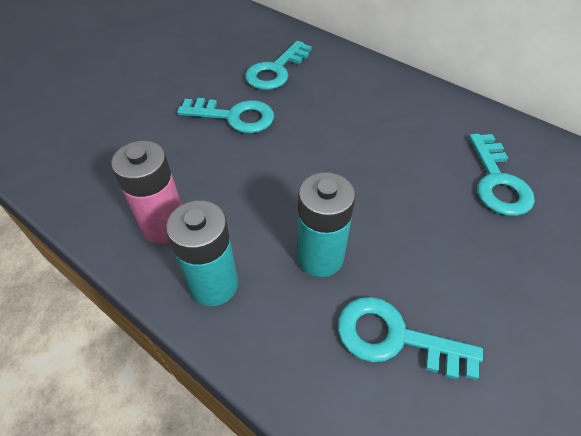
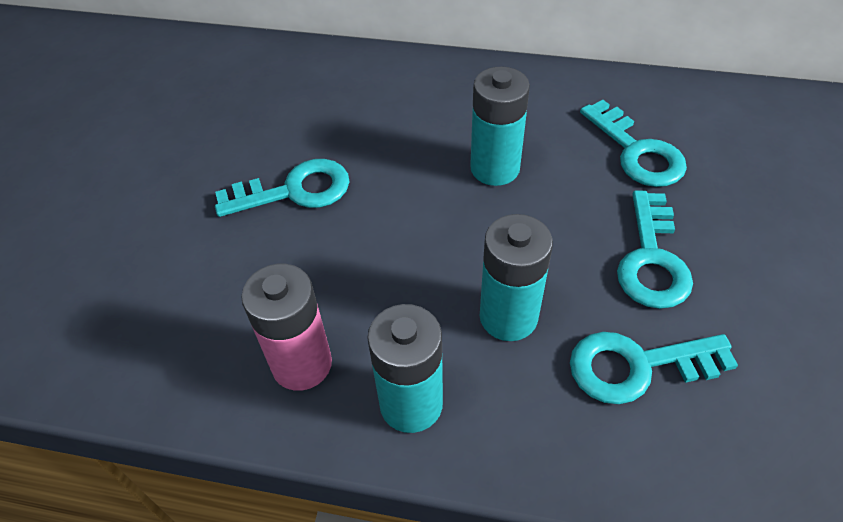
camera: 25 degrees left, 0 degrees up
(275, 70) = (306, 110): turquoise key -> turquoise key (651, 260)
(378, 152) = (495, 168): none -> turquoise battery

